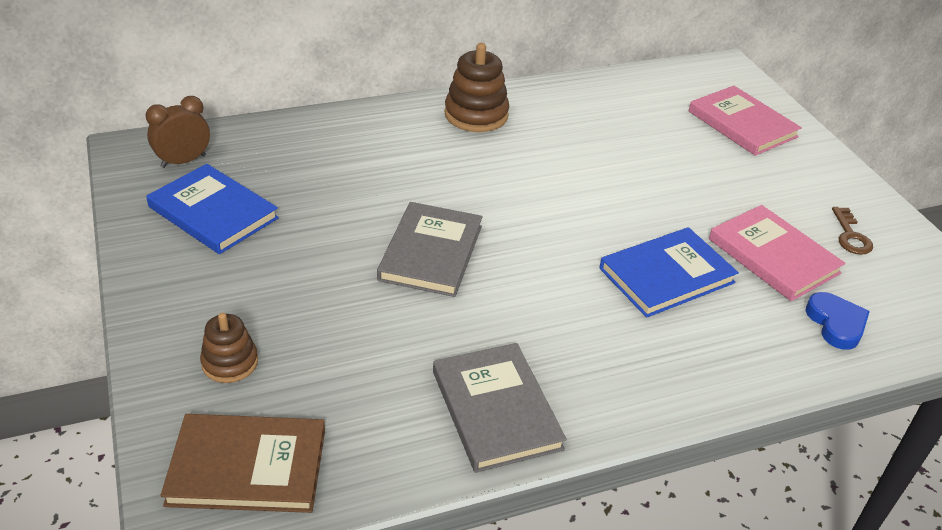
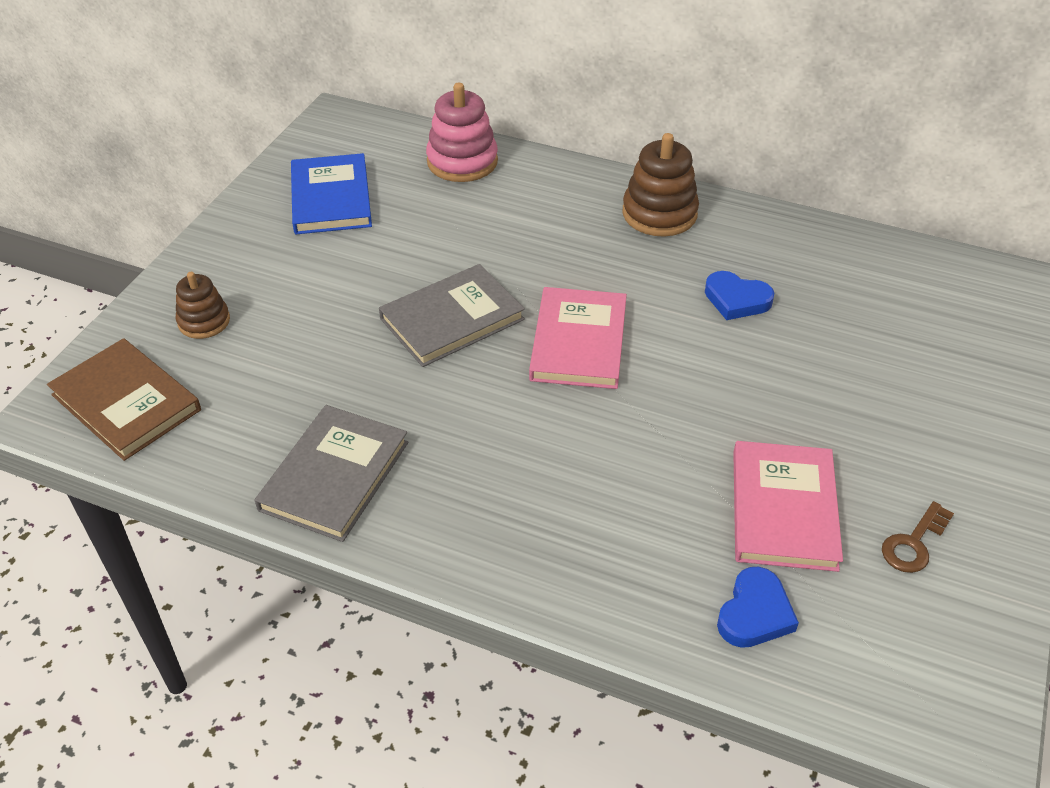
camera: 45 degrees right, 5 degrees up
(183, 161) = (360, 145): brown clock -> none
(288, 139) = (462, 161): none -> pink stacking toy
(592, 147) = (736, 300): none -> blue heart
(666, 275) = (638, 460): blue book -> none
(742, 124) = (956, 359): pink book -> pink book (578, 342)

